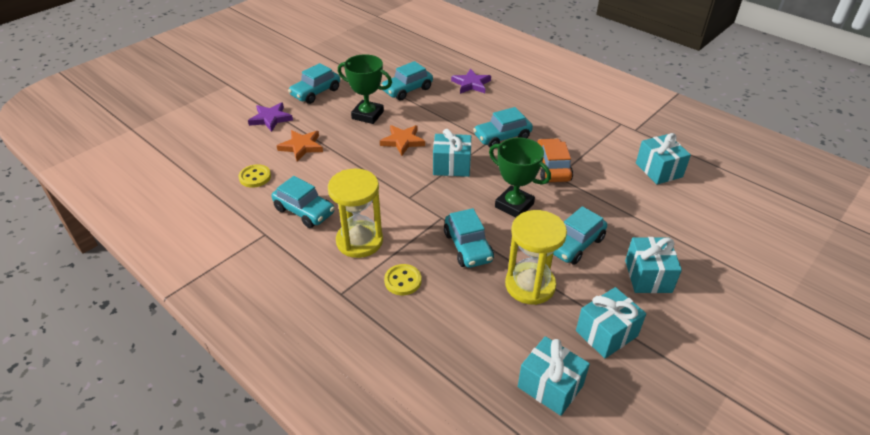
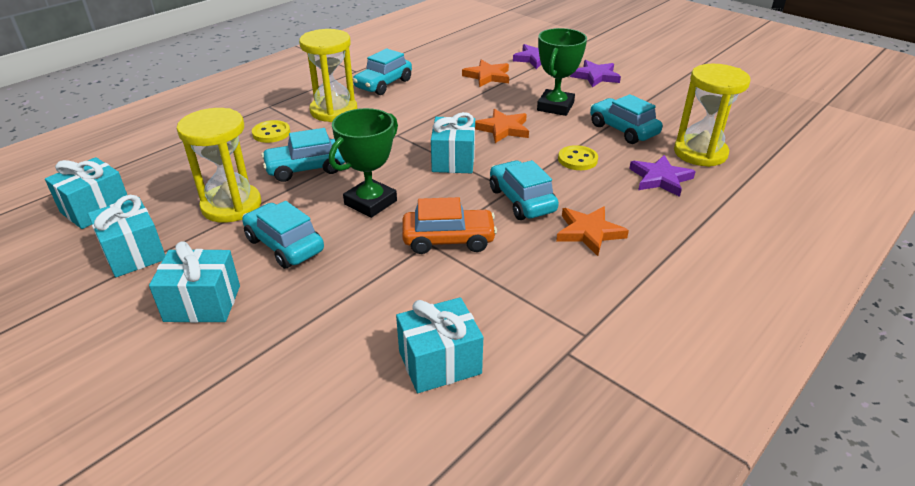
camera: 90 degrees right, 5 degrees down
(255, 177) = (437, 60): yellow button -> yellow button (577, 159)
(315, 92) = (595, 76): turquoise car -> purple star
(439, 66) = (700, 153): none -> yellow hourglass
(533, 114) = (589, 232): none -> orange star

